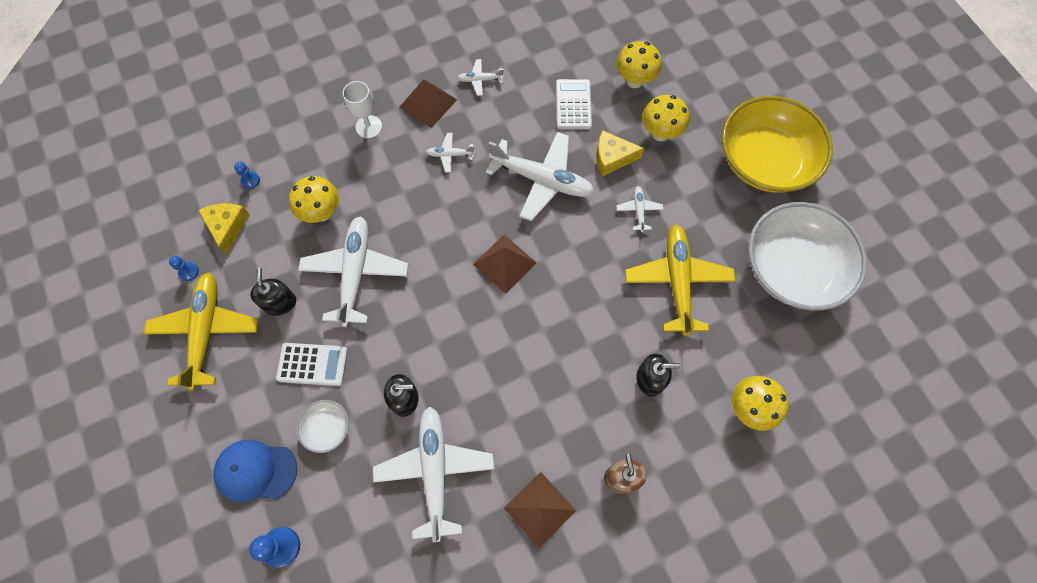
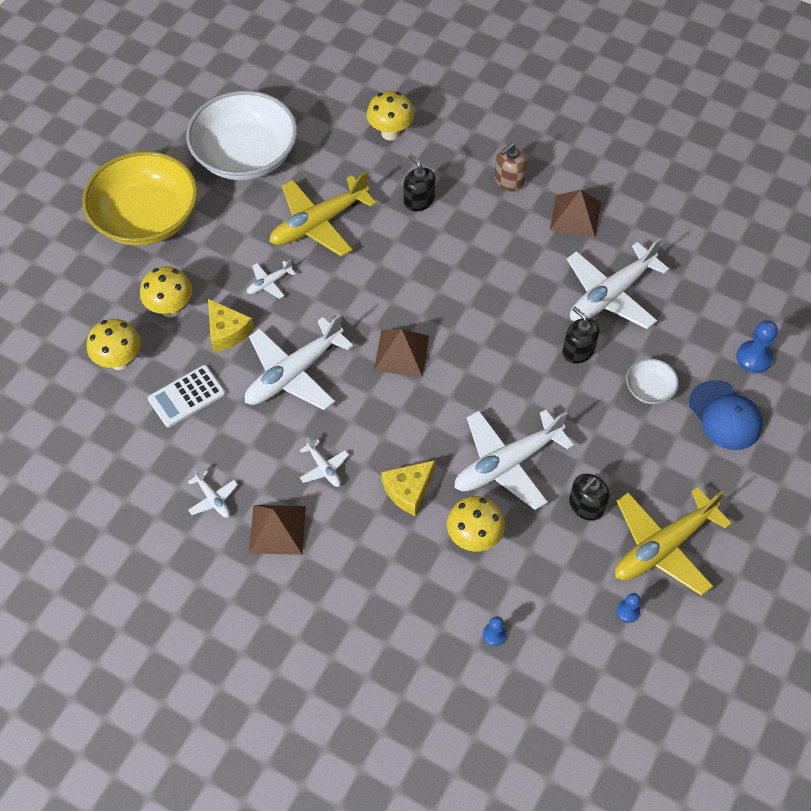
camera: 125 degrees left, 10 degrees down
(227, 227) = (557, 614): yellow cheese -> yellow cheese (408, 490)
(312, 364) = (612, 437): white calculator -> none
(368, 126) = (347, 566): white goblet -> none
(542, 180) = (294, 373): white plane -> white plane turned 120 degrees counterclockwise

